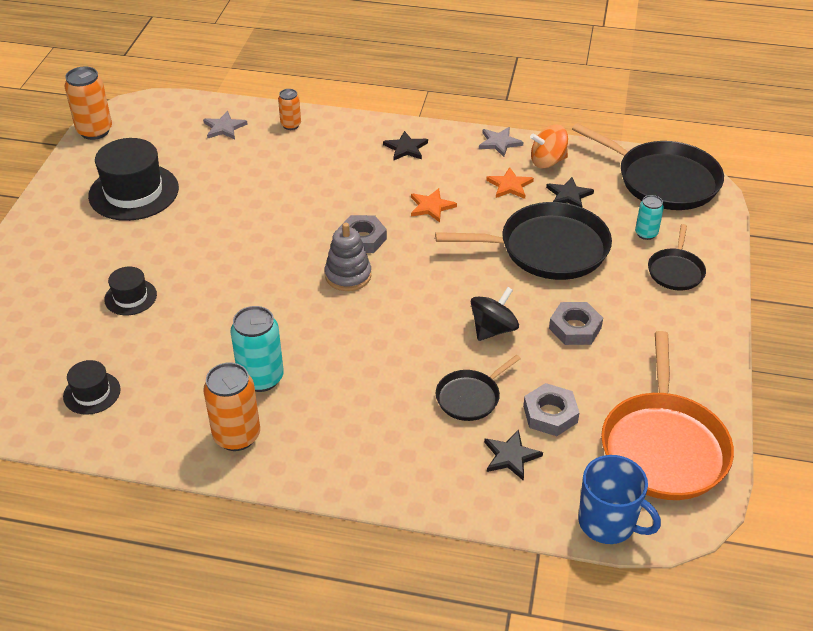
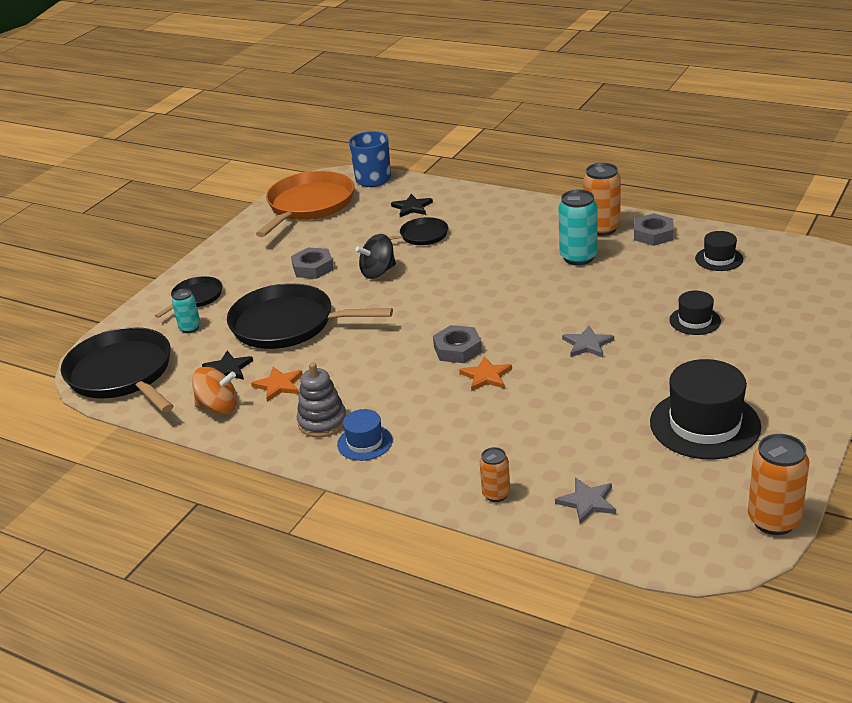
camera: 160 degrees left, 10 degrees down
(348, 275) = (483, 319): grey stacking toy -> grey stacking toy (322, 422)
(406, 148) = (365, 442): black star -> blue hat
(431, 207) = (373, 372): orange star -> orange star (486, 376)
(499, 143) = (253, 436): grey star -> grey star (587, 344)
(550, 414) = (370, 224): grey nut -> grey nut (653, 234)

